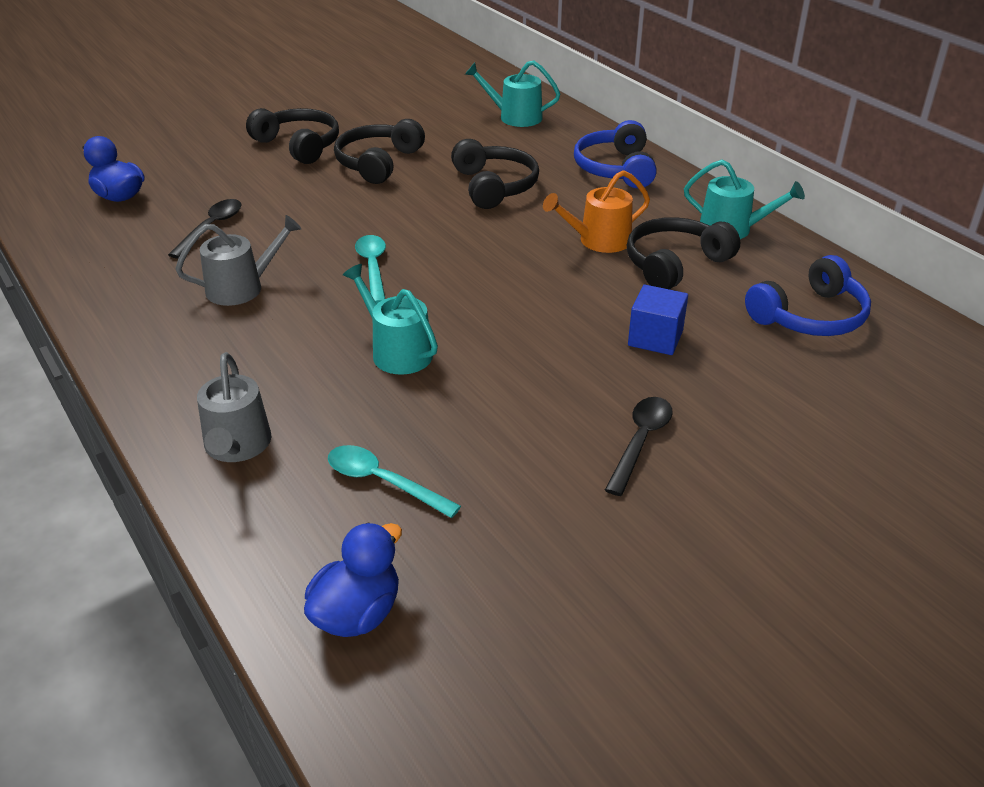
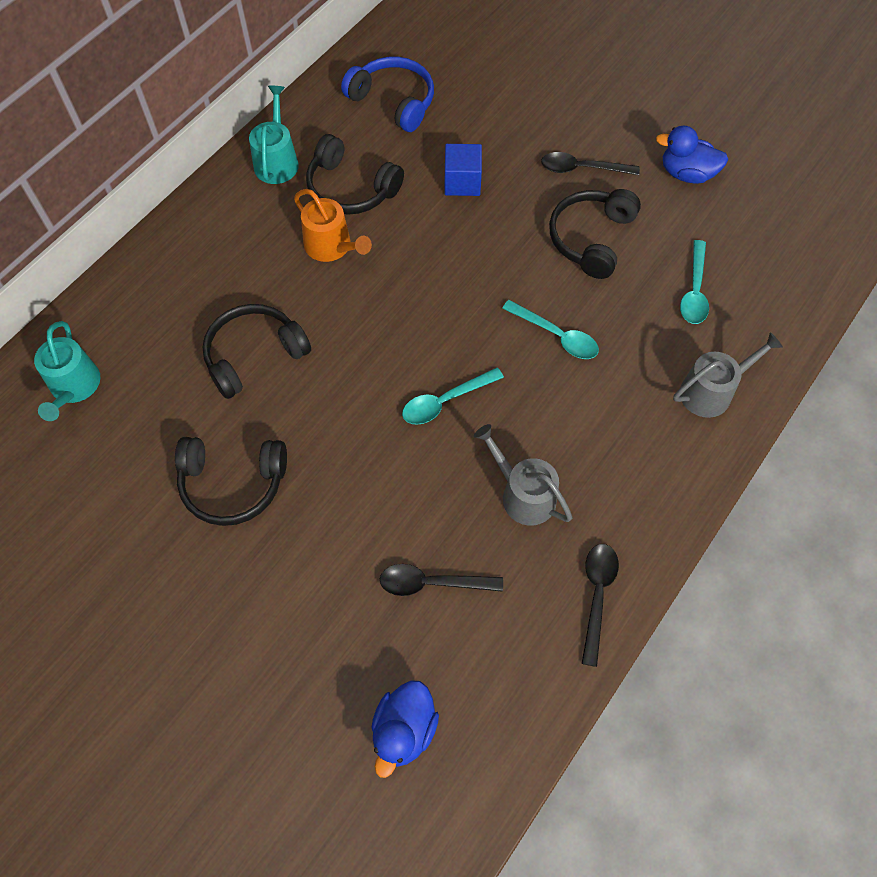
camera: 110 degrees left, 25 degrees up
(111, 303) = (597, 596): none -> black spoon
(299, 145) = (211, 591): black headphones -> black headphones (591, 238)
(357, 614) = (798, 264): blue duck -> blue duck (686, 174)
(397, 351) = (556, 336): turquoise watering can -> turquoise spoon
(615, 169) = (183, 264): blue headphones -> none

